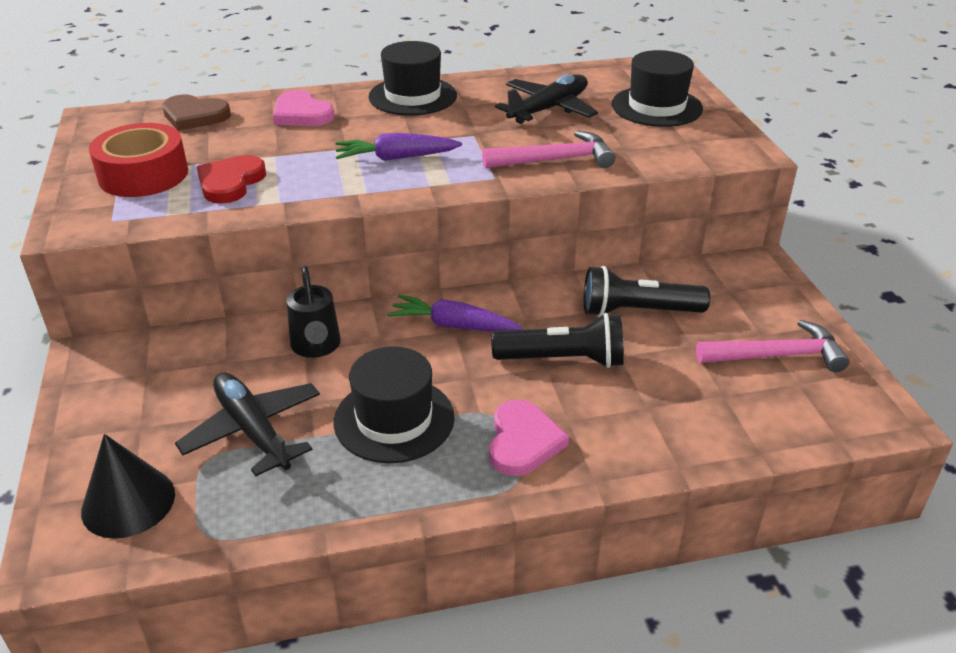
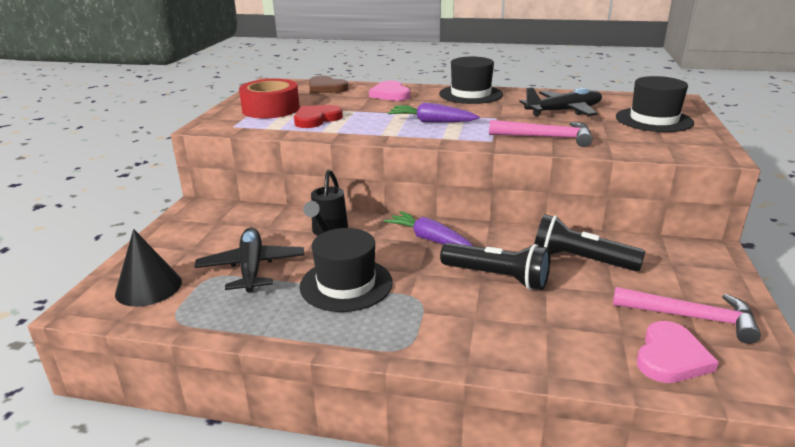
camera: 25 degrees right, 10 degrees down
(523, 441) = (429, 322): pink heart -> pink heart (671, 357)

